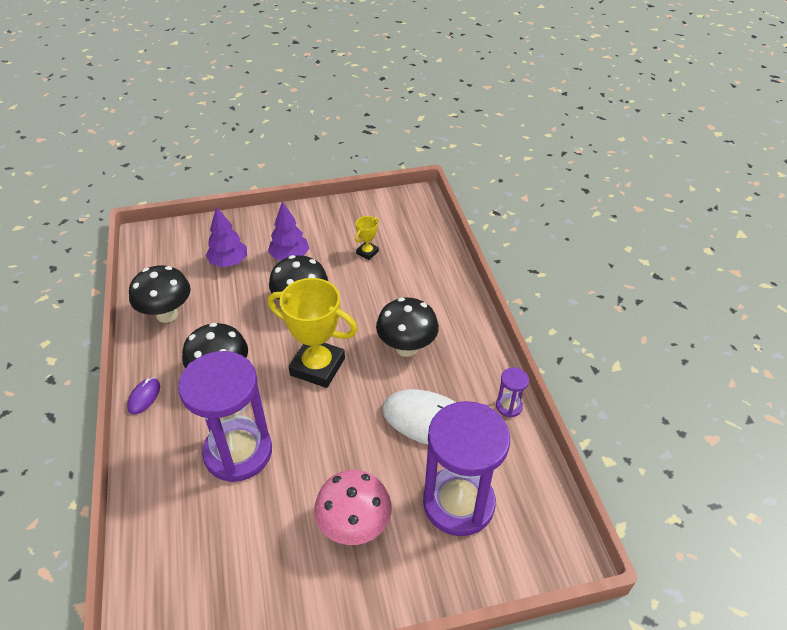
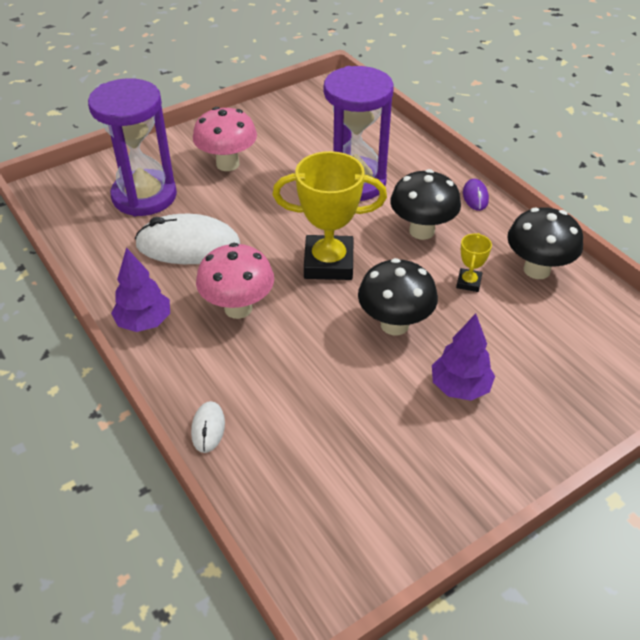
camera: 160 degrees right, 0 degrees up
(229, 262) = (533, 354): purple tree -> purple tree (144, 322)
(367, 252) = (354, 430): yellow trophy -> yellow trophy (468, 282)
(406, 348) = (238, 308): black mushroom -> pink mushroom
(453, 275) = (208, 428): none -> white mouse
(509, 406) = (105, 279): purple hourglass -> none

